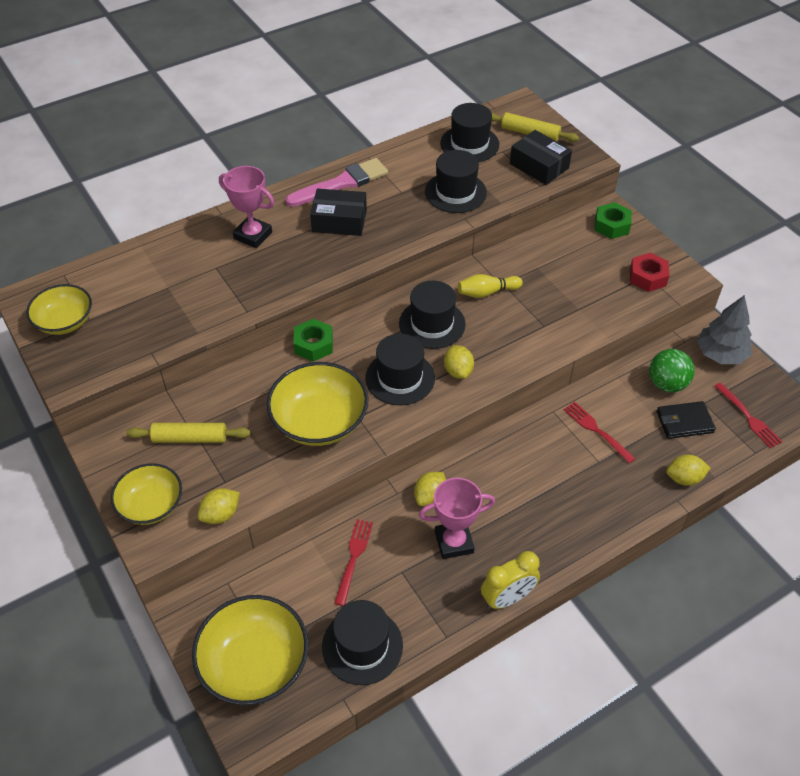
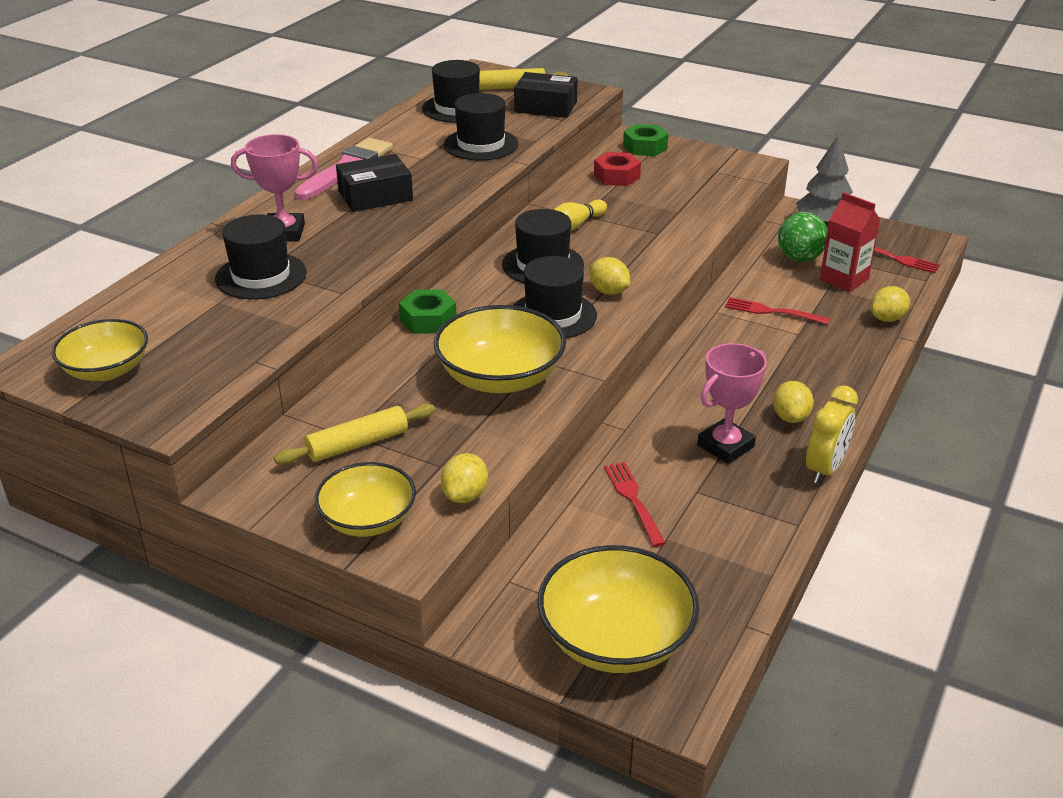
camera: 30 degrees left, 15 degrees down
(362, 646) = (719, 570): black hat -> black hat (261, 276)
(430, 497) = (663, 419): yellow lemon -> yellow lemon (790, 417)
(647, 277) = (717, 172): red nut -> red nut (616, 176)
(684, 422) = (844, 279): black wallet -> red carton

